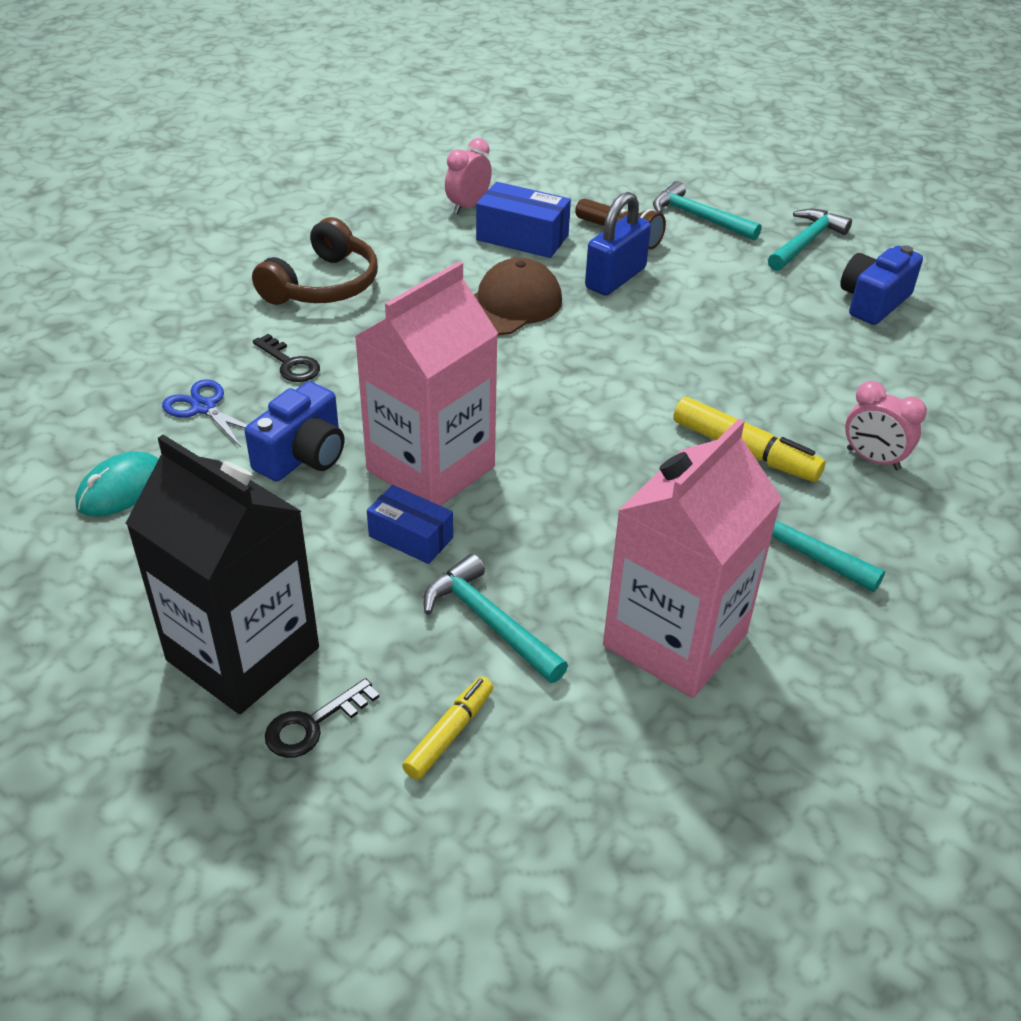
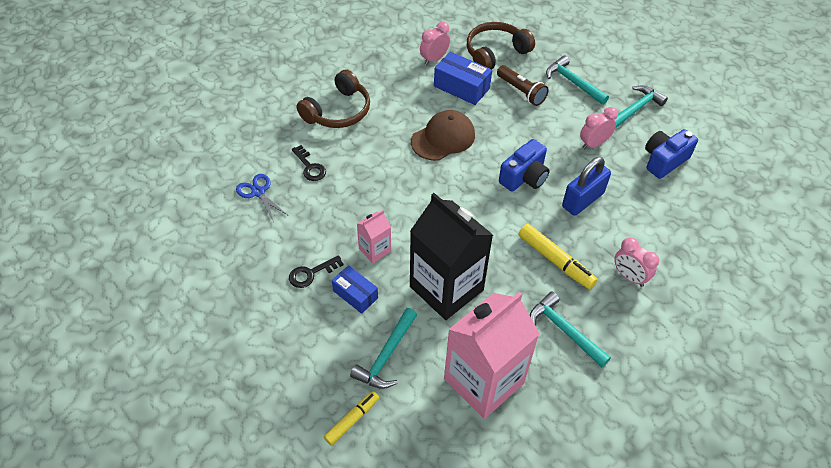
camera: 10 degrees right, 10 degrees up
(121, 489) = (207, 242): turquoise mouse -> none
(243, 654) = (255, 356): black carton -> black carton (446, 288)
(303, 455) = (306, 232): blue camera -> blue camera (524, 177)
(313, 724) = (284, 404): black key -> black key (311, 273)
(430, 468) = (375, 250): pink carton -> pink carton, size x0.46
(490, 622) = (386, 355): turquoise hammer -> turquoise hammer turned 120 degrees counterclockwise
(565, 191) = (495, 53): none -> brown headphones
(615, 278) = (510, 125): blue padlock -> blue padlock (582, 200)
(756, 290) = (593, 144): none -> pink clock

